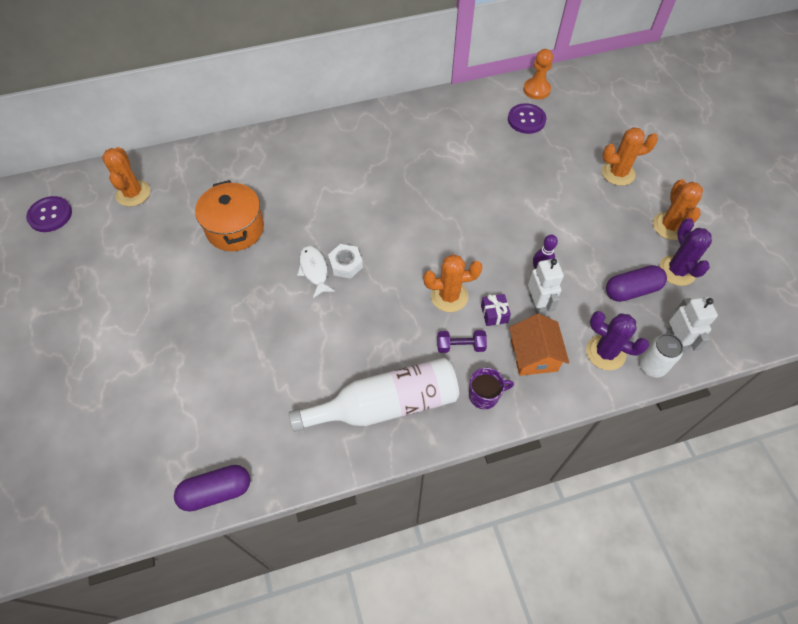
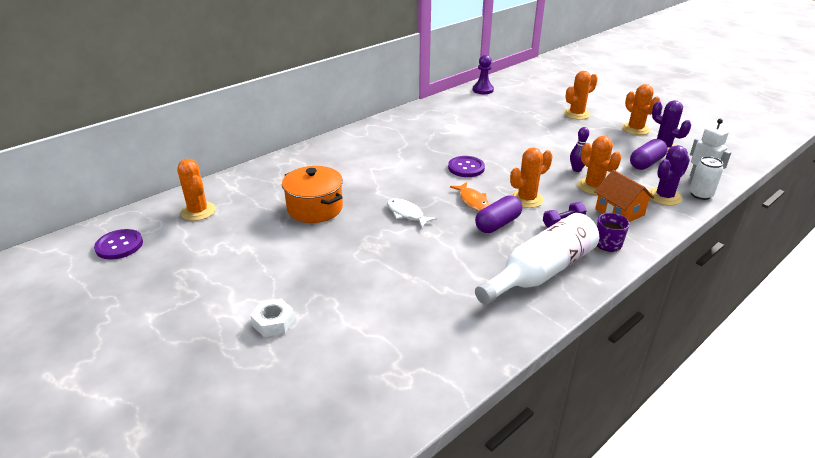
camera: 25 degrees left, 25 degrees down
(216, 491) = (448, 379): purple capsule -> purple capsule (498, 224)
(345, 264) = (429, 204): white nut -> white nut (273, 322)
(391, 277) = (472, 201): none -> orange fish
(494, 314) = (569, 199): purple gift -> none
(526, 120) = (490, 104): purple button -> purple button (466, 168)
(536, 90) = (483, 90): orange pawn -> purple pawn
(537, 305) = (593, 186): white robot -> orange cactus
(605, 352) = (664, 197): purple cactus -> purple cactus turned 45 degrees counterclockwise

